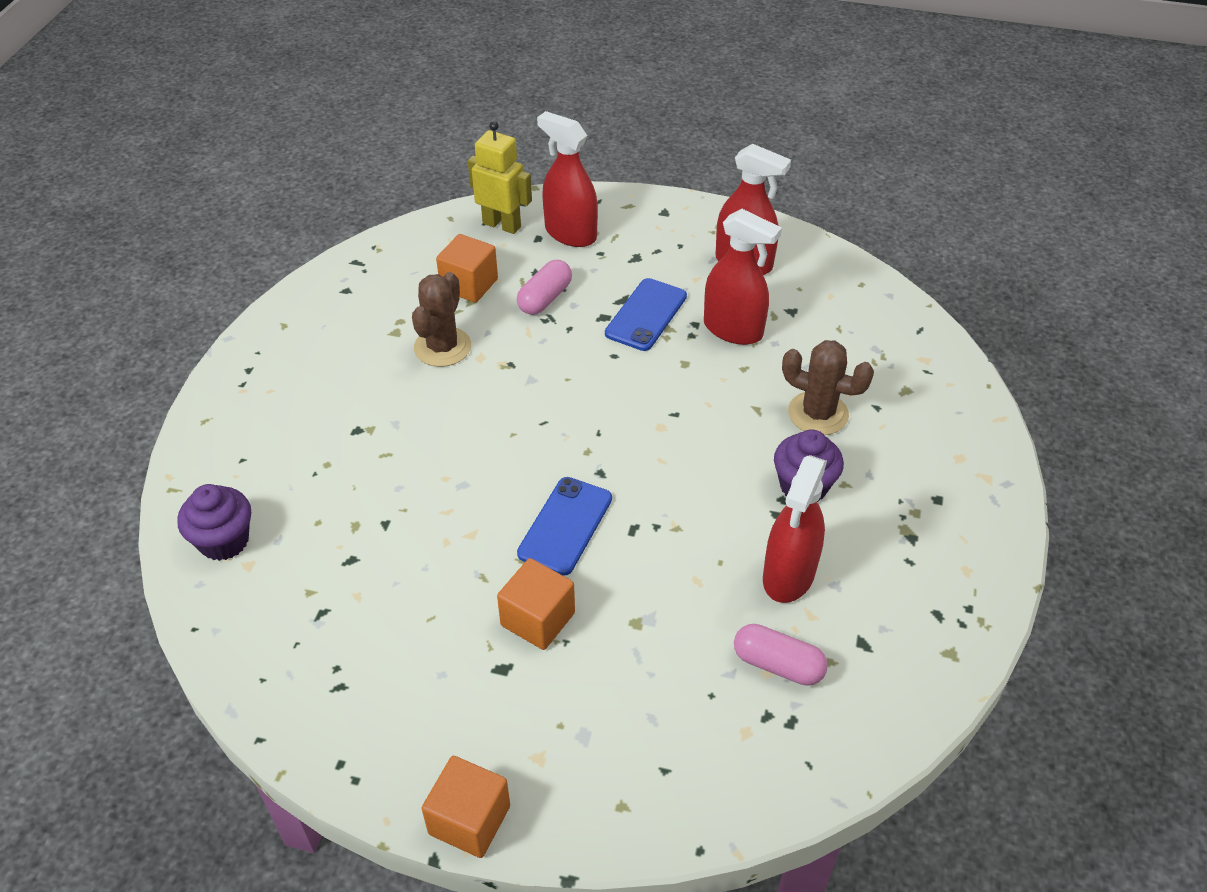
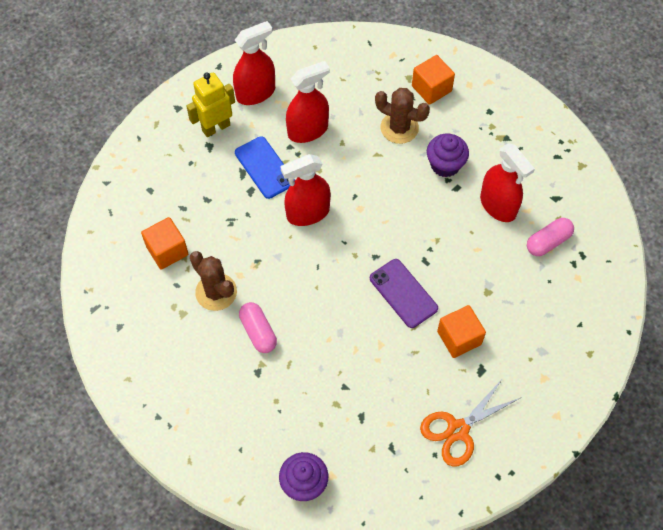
camera: 60 degrees left, 15 degrees up
(389, 680) = (458, 430): none -> orange scissors
(469, 820) = (563, 426): orange cube -> orange cube (431, 88)
(502, 225) = (121, 204): yellow robot -> yellow robot (216, 127)
(545, 298) = (211, 214): pink capsule -> pink capsule (258, 332)
(565, 526) = (403, 293): blue phone -> purple phone
(570, 233) = (159, 170): red spray bottle -> red spray bottle (308, 213)
(818, 413) = (399, 128): brown cactus -> brown cactus turned 60 degrees clockwise

